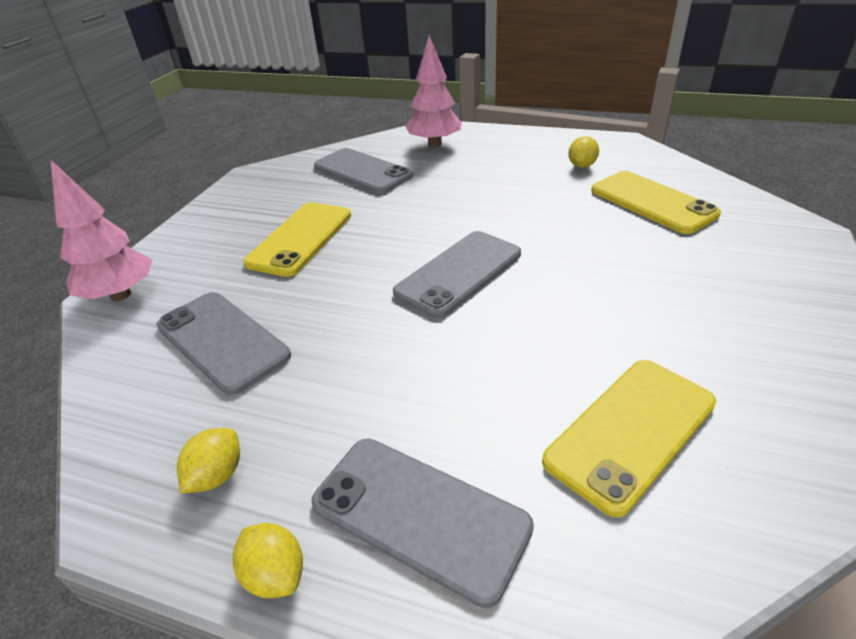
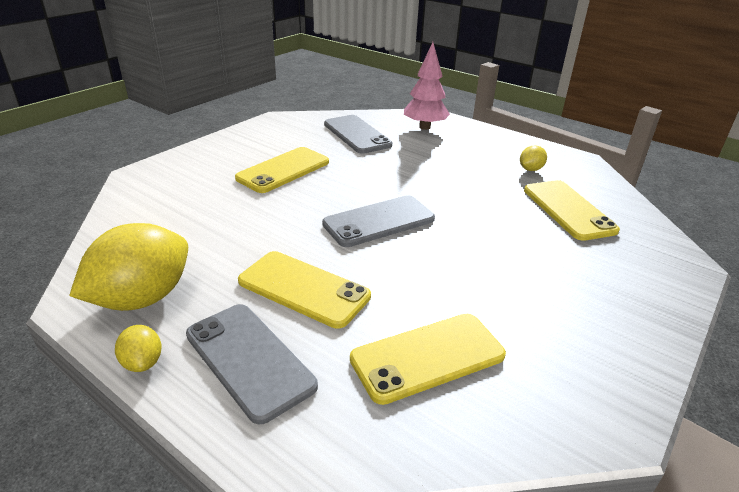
camera: 15 degrees right, 5 degrees down
(121, 295) = (147, 176): pink tree -> none
(217, 475) = (142, 298): yellow lemon -> yellow lemon, size x2.21
(222, 341) = (192, 221): grey phone -> none
(426, 390) = (303, 289): none -> yellow phone

